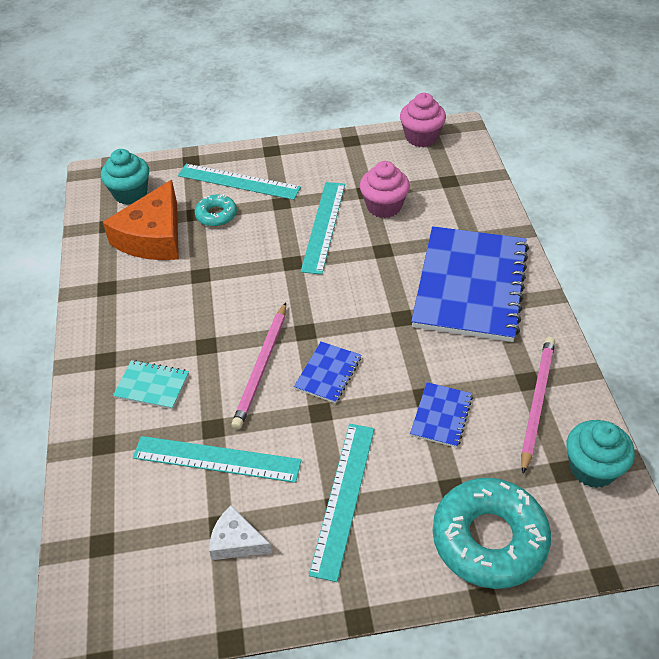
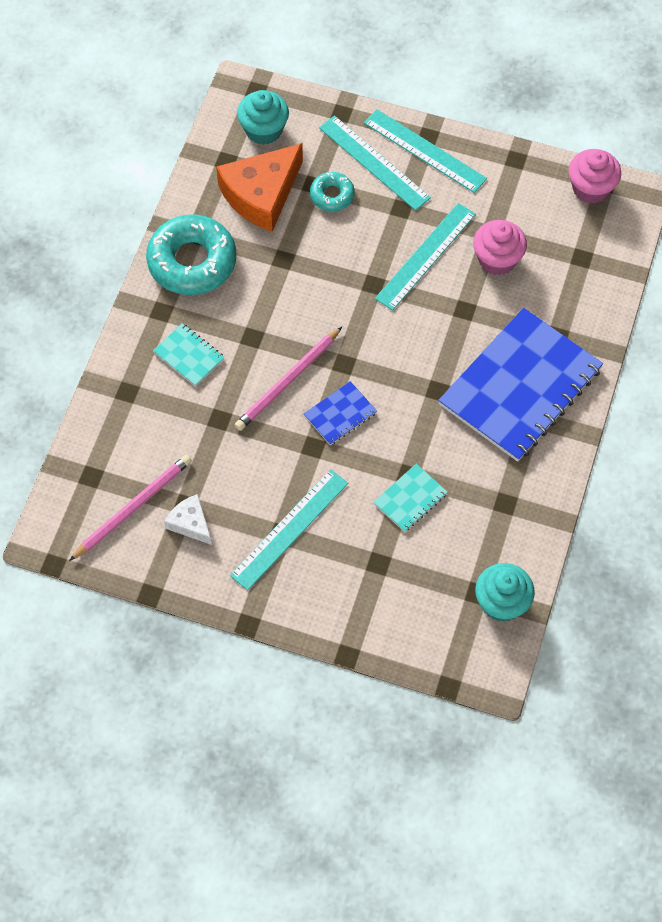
camera: 25 degrees right, 15 degrees up
(216, 459) = (209, 448): turquoise ruler -> turquoise ruler (424, 151)
(441, 416) = (410, 499): blue notebook -> turquoise notebook
(489, 539) = (380, 616): turquoise donut -> turquoise donut (192, 261)
(537, 402) = (498, 526): pink pencil -> pink pencil (133, 507)

